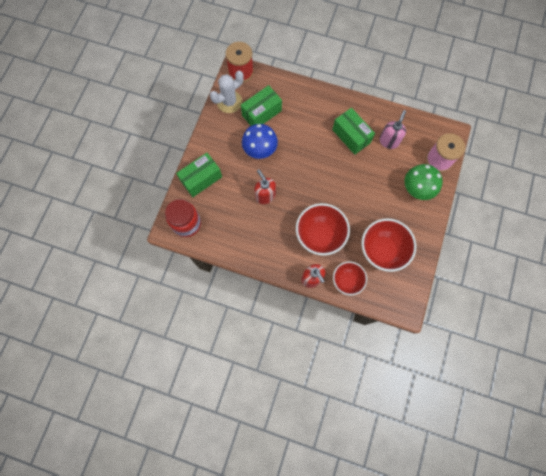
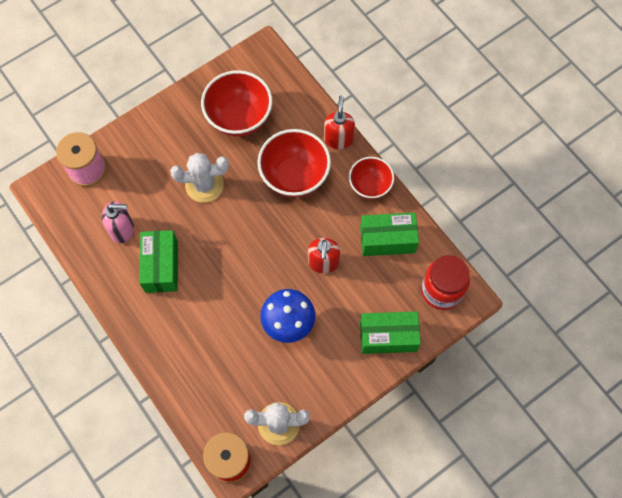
camera: 145 degrees left, 5 degrees down
(261, 113) = (248, 376): green box -> green box (387, 240)
(347, 280) = (302, 113): red bowl -> red bowl (370, 186)
(367, 195) = (204, 185): none -> white cactus
(389, 141) = (122, 229): pink soap dispenser -> pink soap dispenser turned 150 degrees counterclockwise
(416, 190) = (144, 154): green mushroom -> none

